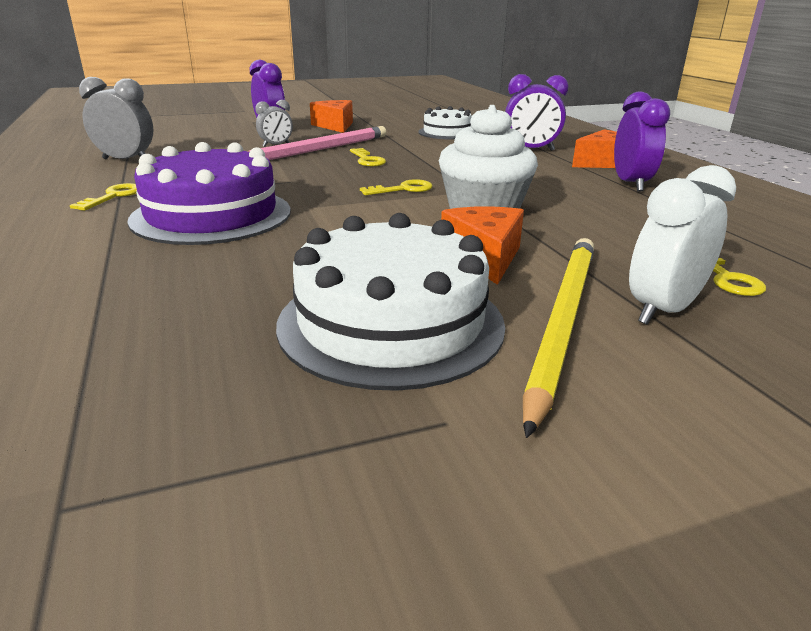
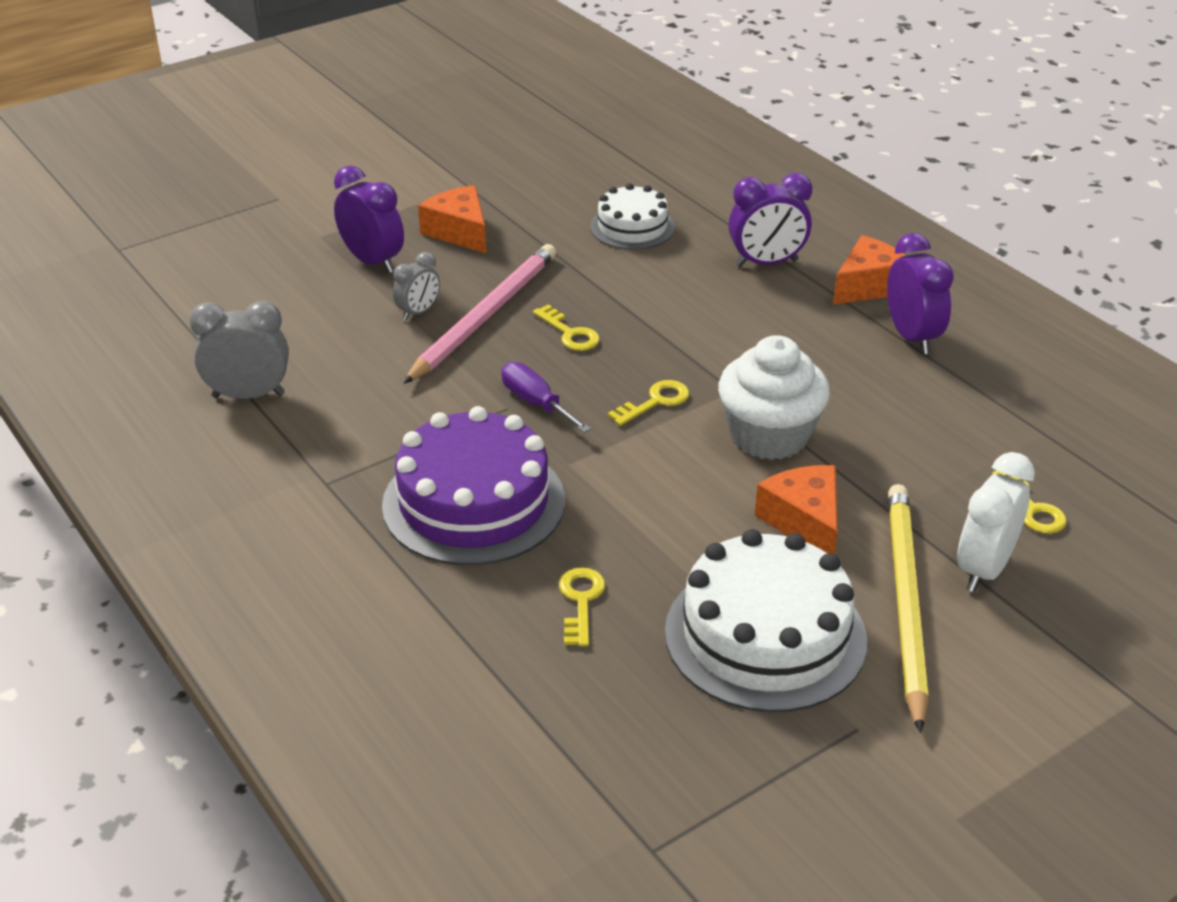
camera: 15 degrees left, 10 degrees up
(113, 196) = (322, 487): yellow key -> yellow key (581, 601)
(313, 181) = (536, 403): none -> purple screwdriver

